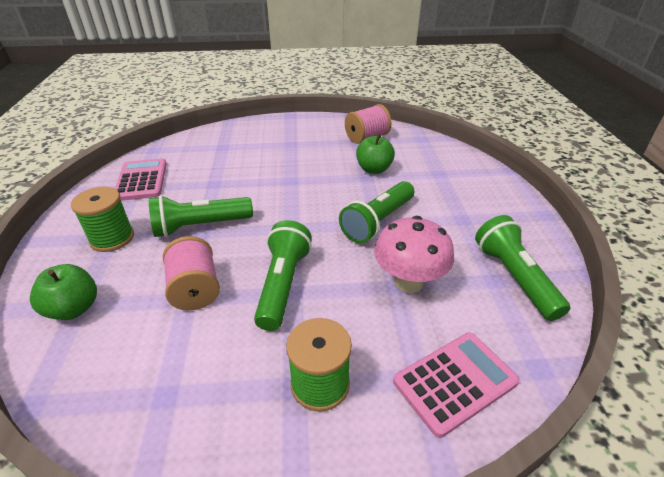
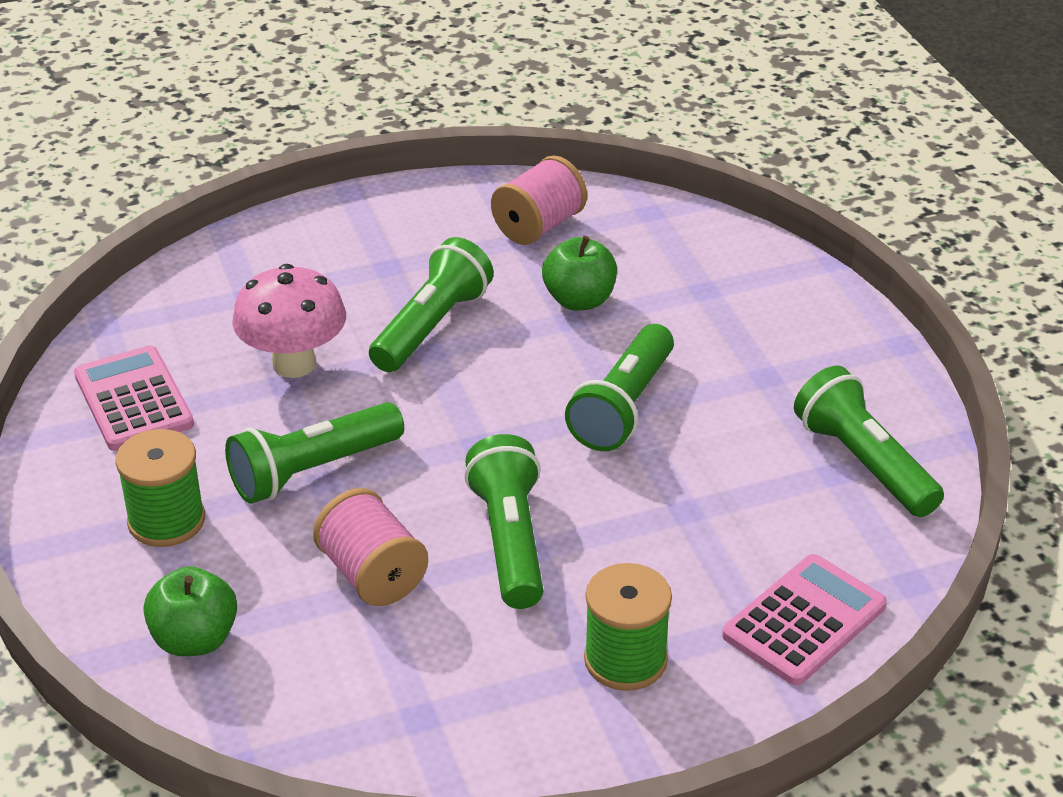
camera: 15 degrees left, 0 degrees up
(297, 170) = (432, 326): none -> green flashlight
(408, 282) = (705, 500): pink mushroom -> pink mushroom (294, 364)

